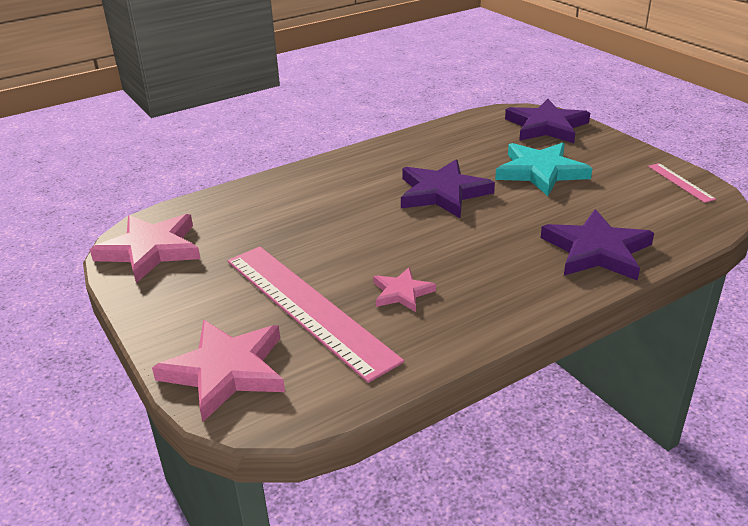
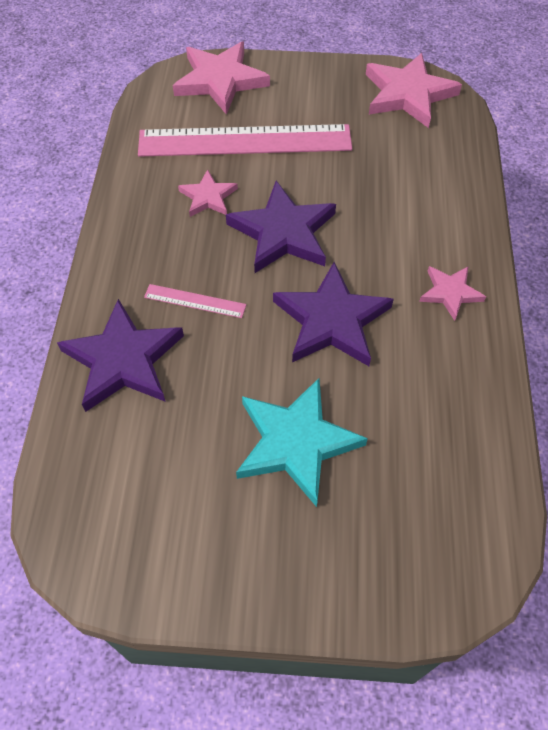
camera: 125 degrees right, 25 degrees up
(362, 166) = (450, 293): none -> pink star
(546, 126) = (408, 561): purple star -> purple star (283, 232)
(680, 182) = (142, 567): pink ruler -> pink ruler (195, 301)

